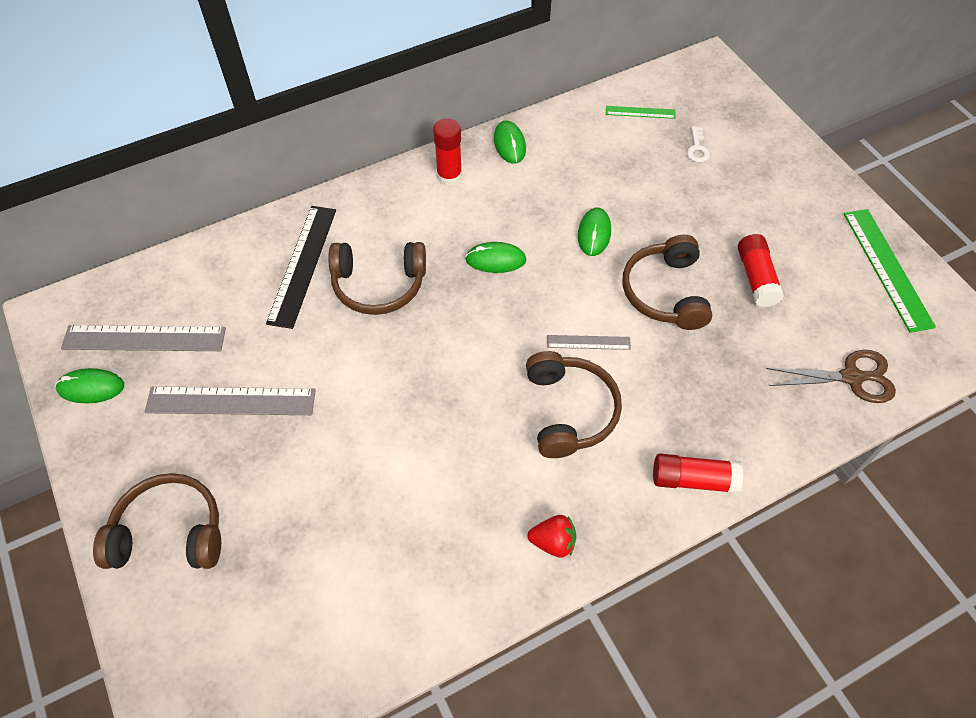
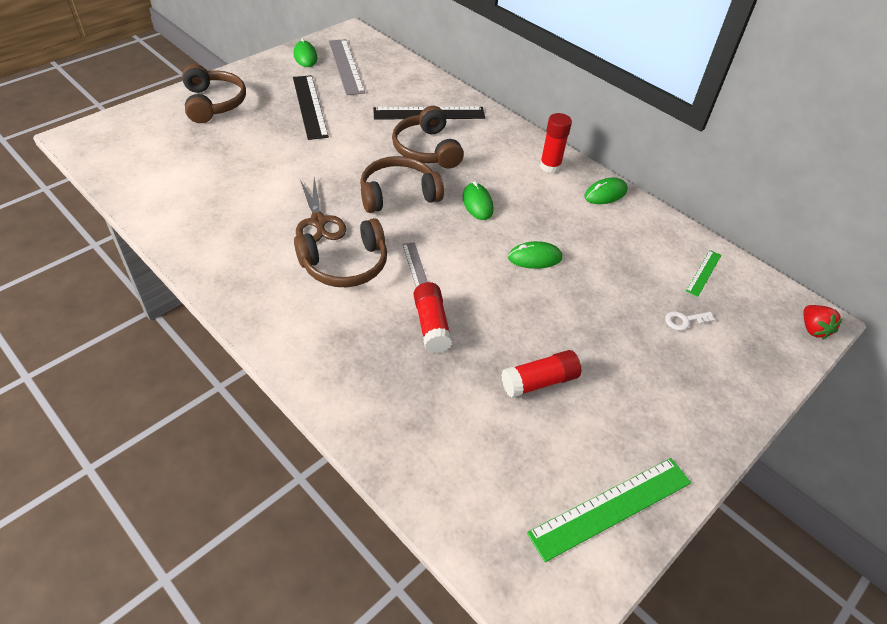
camera: 70 degrees right, 10 degrees down
(231, 401) = (310, 106): grey ruler -> black ruler
(553, 542) = (227, 270): red strawberry -> red strawberry (813, 329)
(640, 112) = (703, 273): green ruler -> green ruler turned 45 degrees clockwise
(665, 292) = (490, 313): brown headphones -> brown headphones (398, 194)
(693, 479) = (297, 351): red glue stick -> red glue stick (431, 325)
(851, 377) = (444, 474): brown scissors -> brown scissors (318, 222)

